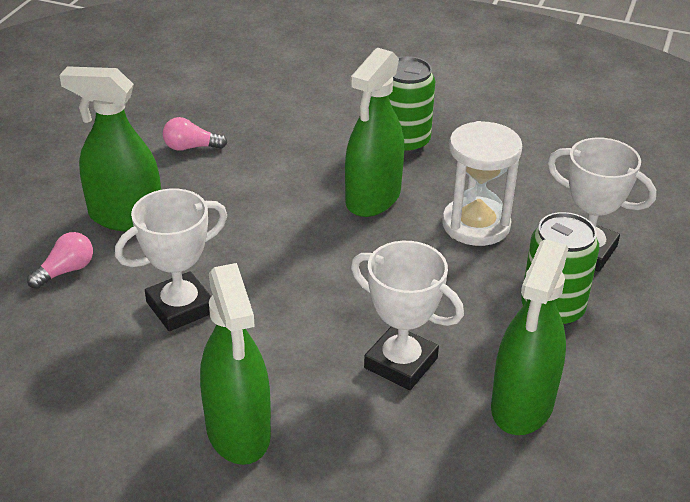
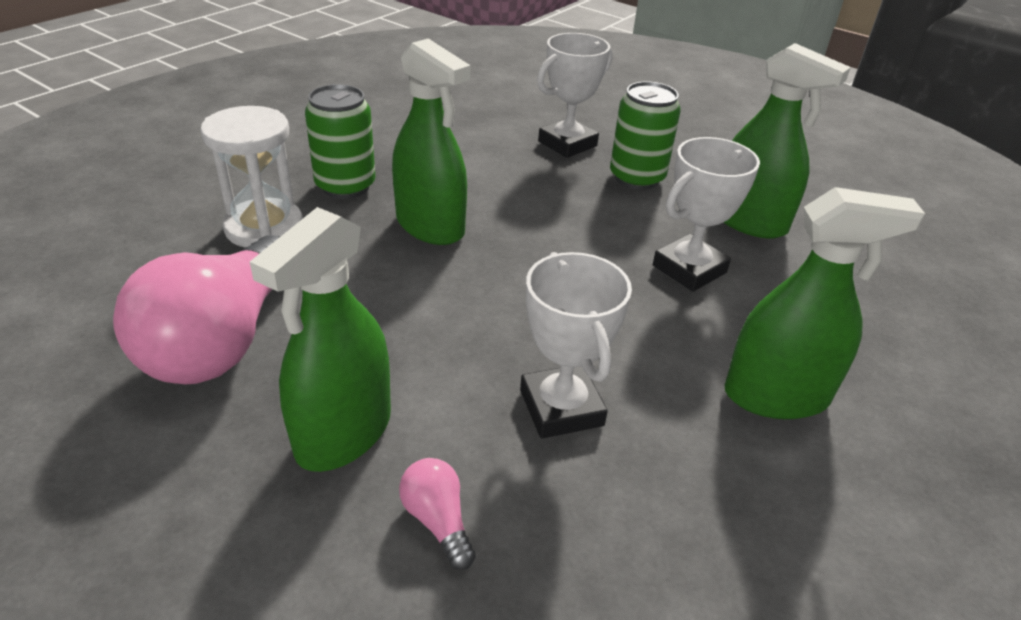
camera: 75 degrees left, 0 degrees up
(191, 147) = (223, 340): pink light bulb -> pink light bulb, size x2.47
(476, 225) = (507, 182): white hourglass -> white hourglass (264, 227)

